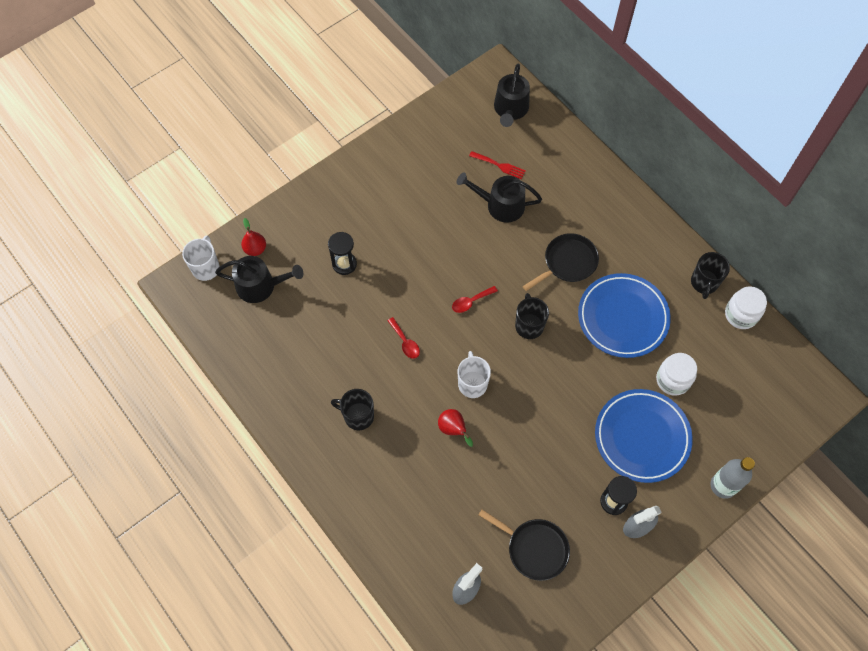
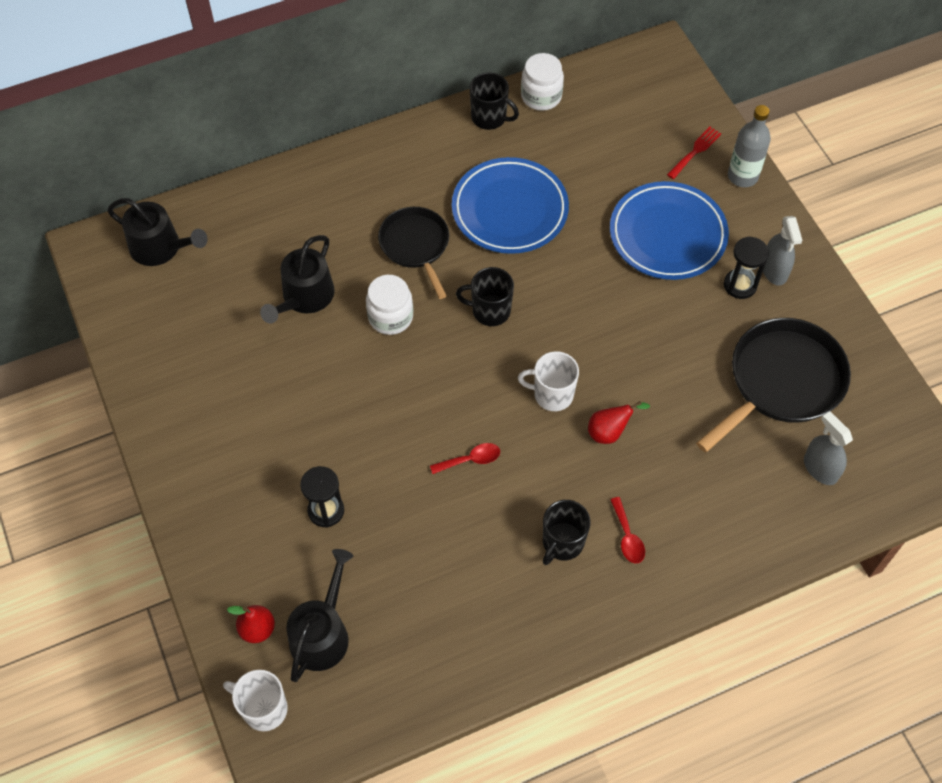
camera: 75 degrees left, 5 degrees down
(471, 302) = (436, 367): red spoon -> red spoon (627, 537)
(499, 165) = (243, 283): red fork -> red fork (695, 151)
(534, 548) = (782, 381): black pan -> black pan, size x1.55
(673, 380) = (604, 184): white jar -> white jar (390, 317)

